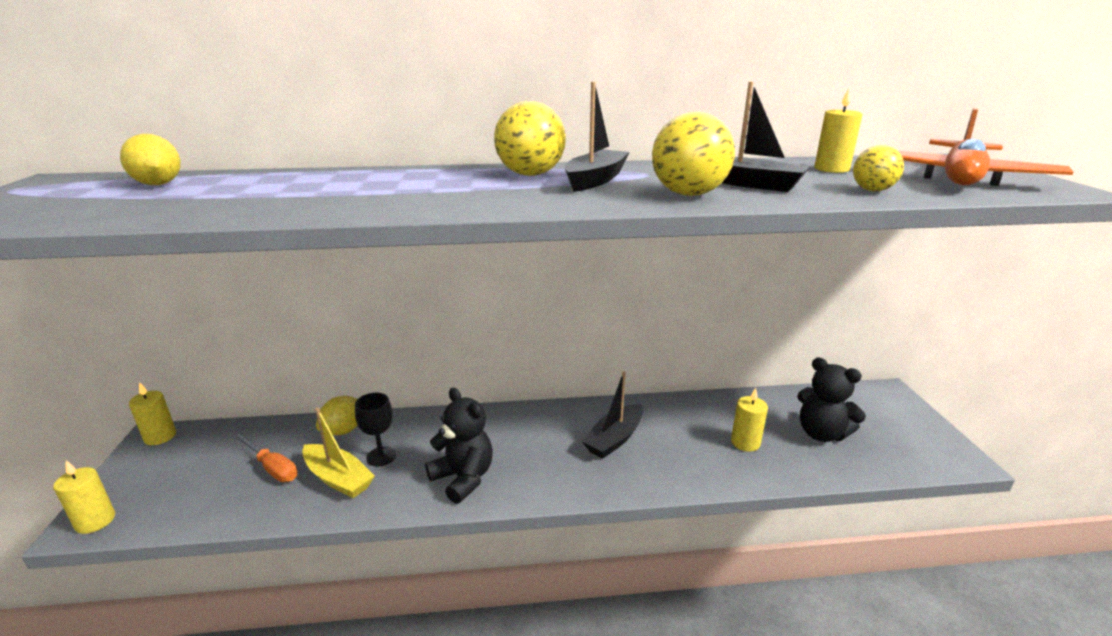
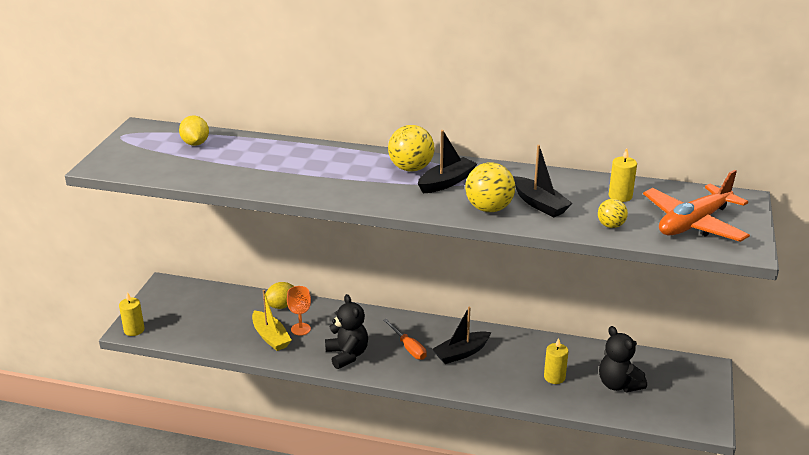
camera: 20 degrees right, 5 degrees up
(160, 436) = (168, 285): yellow candle -> none
(272, 468) = (233, 321): orange screwdriver -> orange screwdriver (408, 347)
(381, 456) = (300, 329): black goblet -> orange goblet

